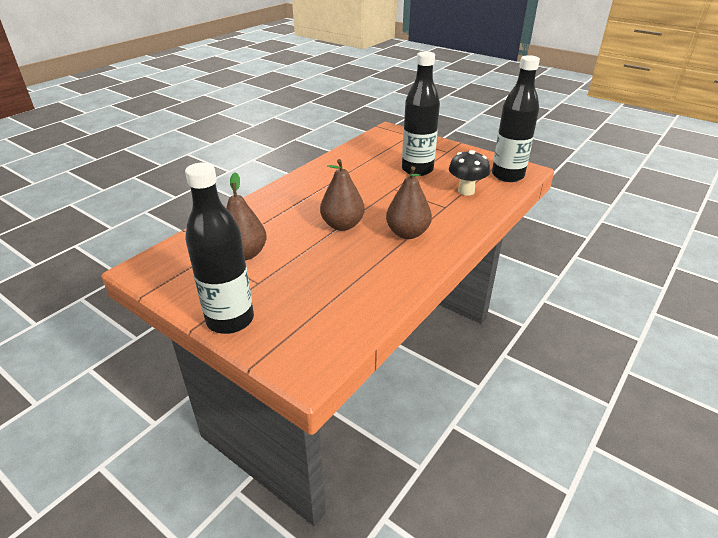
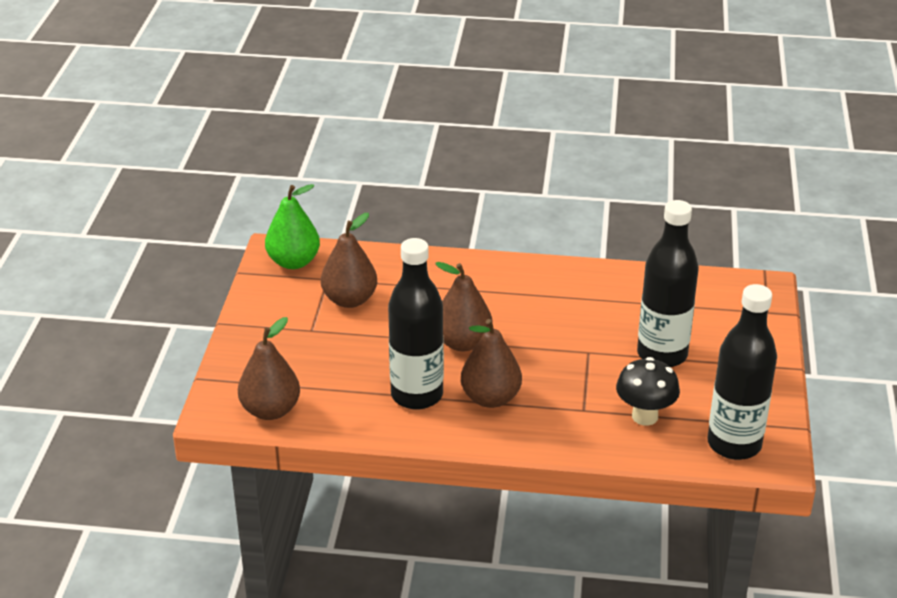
camera: 60 degrees right, 0 degrees up
(167, 264) = (293, 262): none -> green pear
(230, 320) = (246, 338): black bottle -> black bottle (417, 395)
(333, 336) = (270, 410): none -> brown pear

